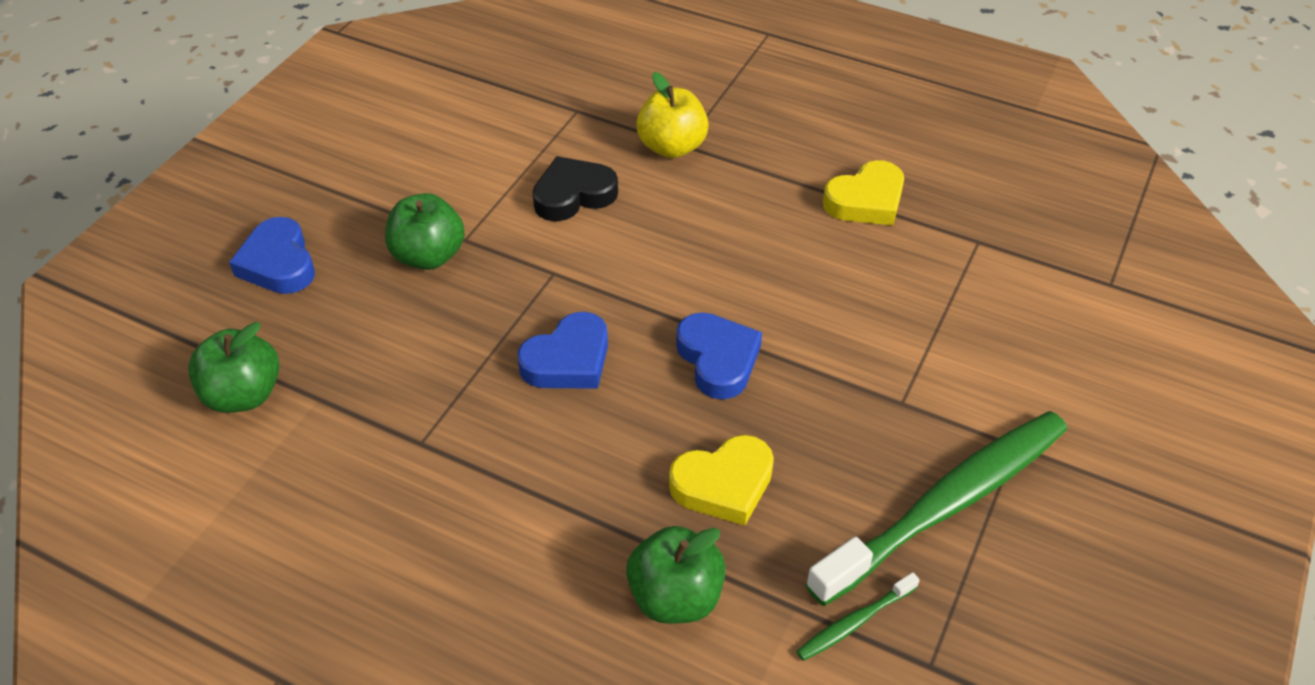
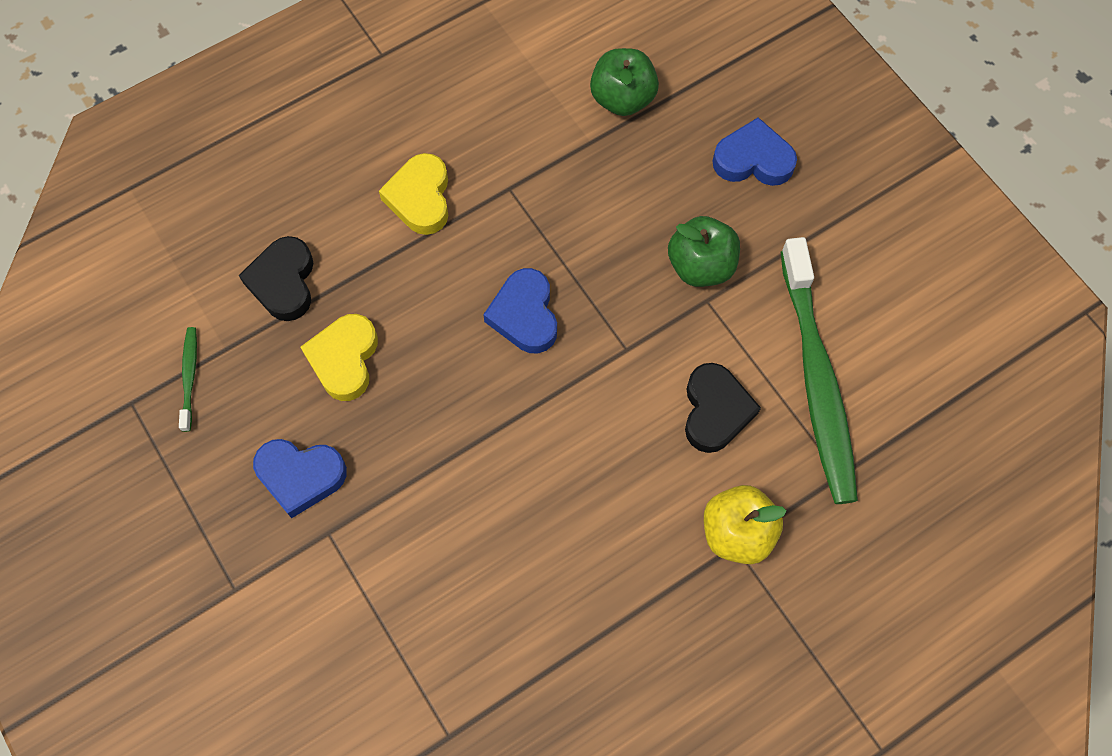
camera: 120 degrees right, 20 degrees up
(675, 597) = (283, 282): green apple -> black heart
(718, 359) = (457, 422): blue heart -> blue heart (300, 476)
(866, 201) = (561, 668): yellow heart -> yellow heart (420, 198)
(946, 504) = (225, 499): green toothbrush -> green toothbrush (817, 380)

